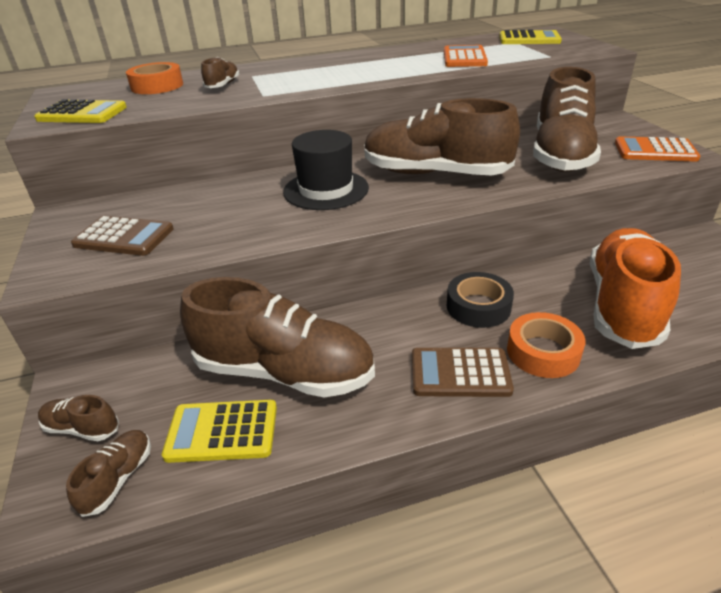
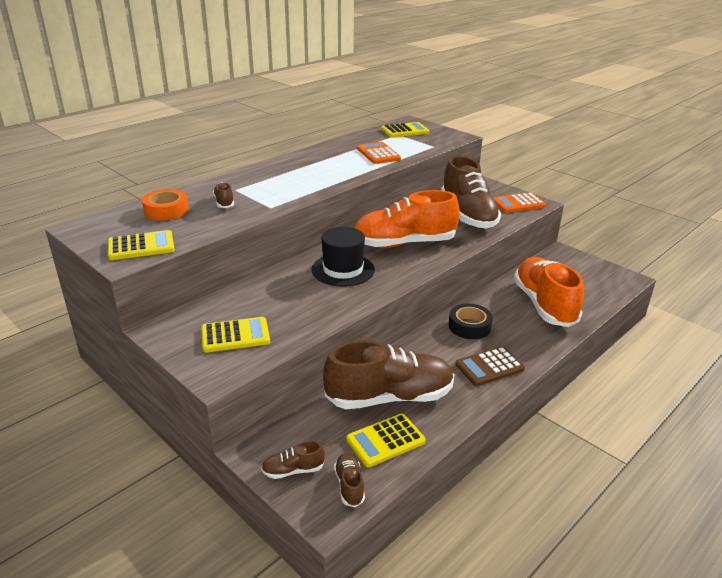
camera: 30 degrees left, 5 degrees down
(124, 237) = (235, 335): brown calculator -> yellow calculator
(435, 173) = (404, 243): brown shoe -> orange shoe
(543, 352) = (523, 342): orange tape -> none

